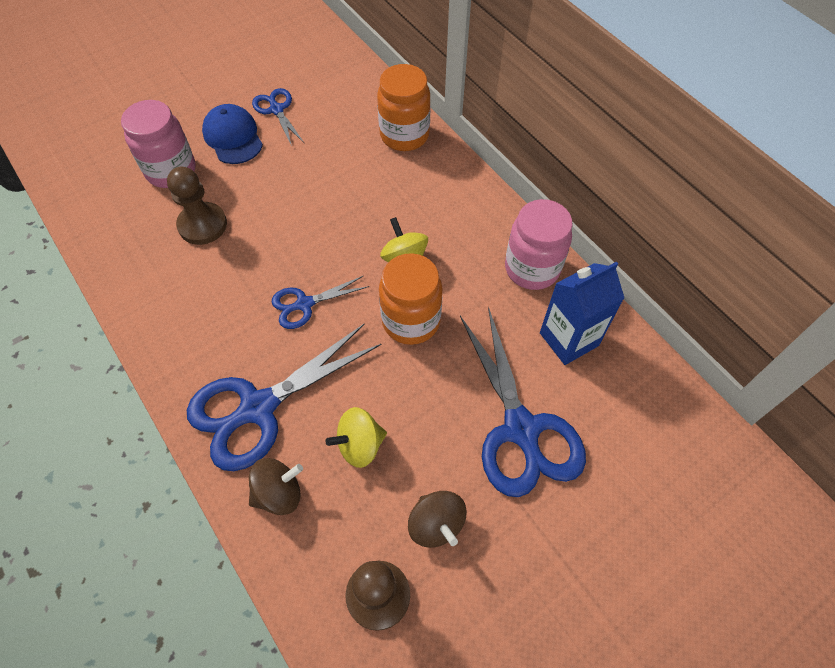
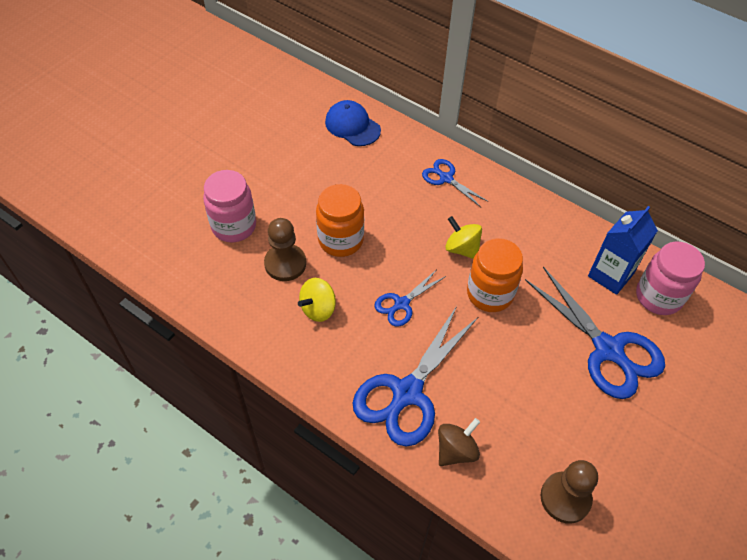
camera: 20 degrees left, 5 degrees down
(233, 137) = (272, 185): blue cap -> blue cap (352, 126)
(276, 110) = (297, 154): blue scissors -> blue scissors (446, 178)
(360, 445) = (498, 396): yellow spinning top -> yellow spinning top (318, 309)
(404, 135) = (412, 150): orange jar -> orange jar (341, 240)
(436, 524) = (581, 435): brown spinning top -> none
(532, 268) = (559, 230): pink jar -> pink jar (658, 297)

